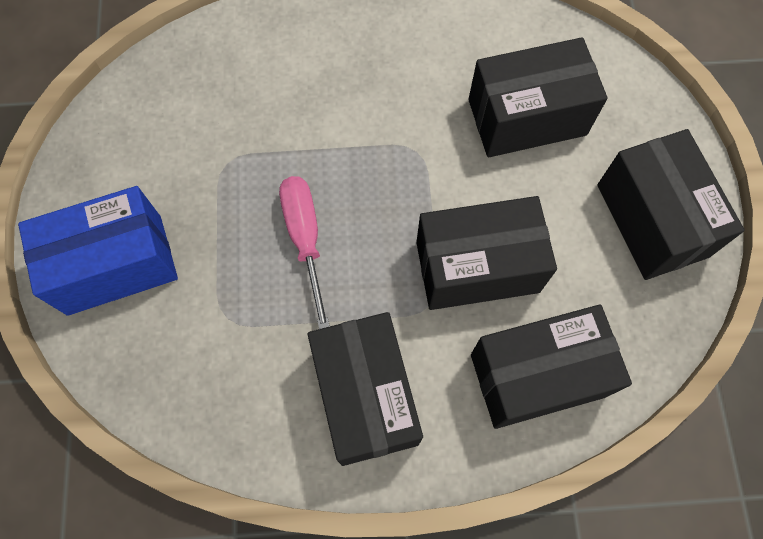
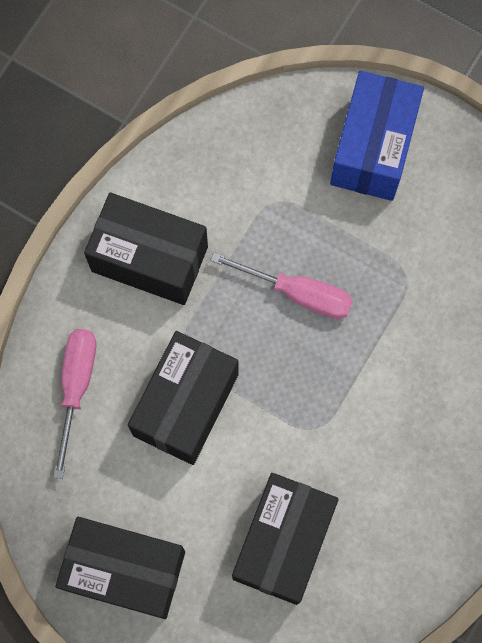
camera: 125 degrees right, 5 degrees up
(537, 375) = (76, 387): black box -> pink screwdriver

